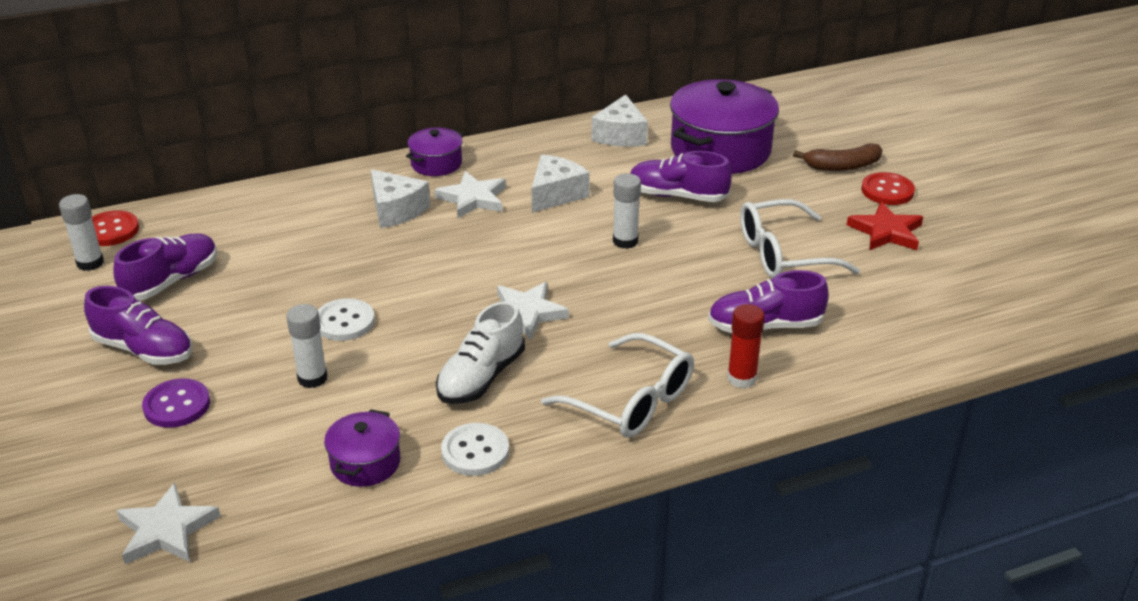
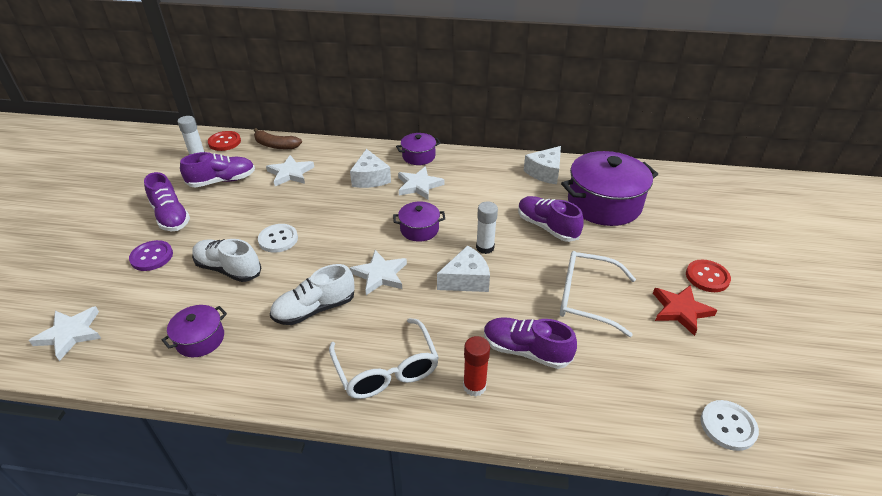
camera: 30 degrees right, 5 degrees up
(270, 239) = (290, 173): none -> white star
(312, 378) = (228, 269): white glue stick -> white shoe
(475, 451) = (263, 361): white button -> white button (728, 426)
(525, 248) = (419, 229): none -> purple pot
(556, 194) = (470, 199): white cheese -> white cheese (466, 280)
(842, 166) = (685, 245): brown banana -> brown banana (275, 145)

